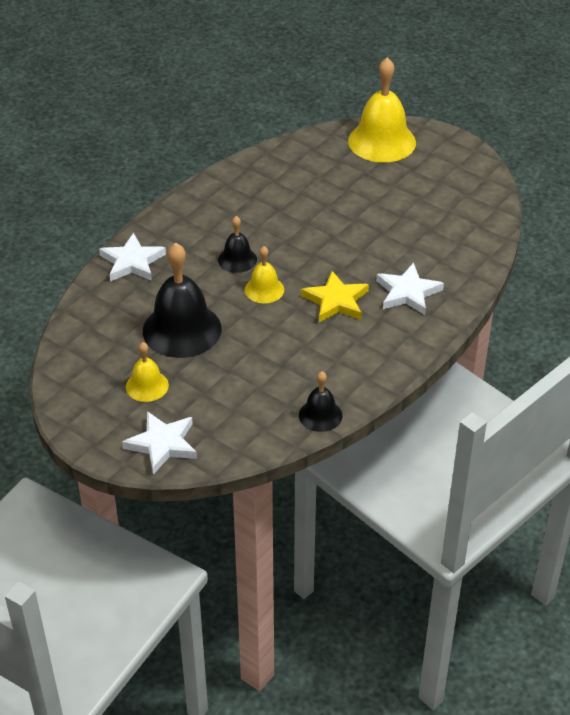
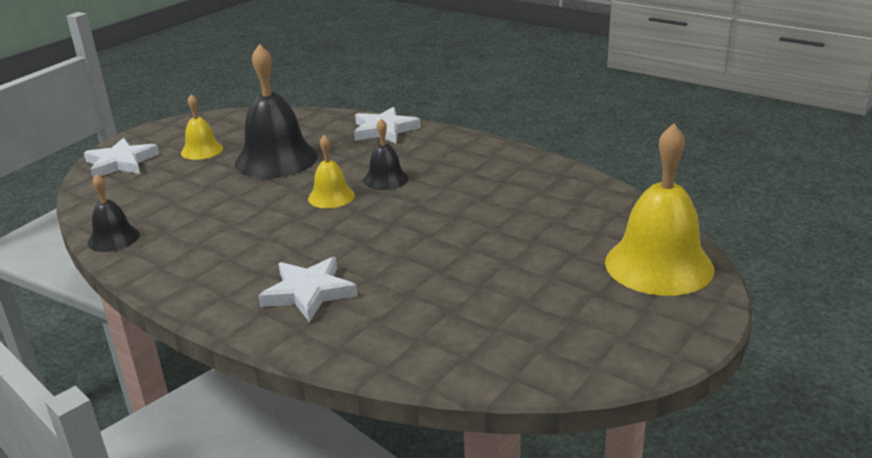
camera: 90 degrees right, 15 degrees down
(336, 301) = (302, 241): yellow star -> none

